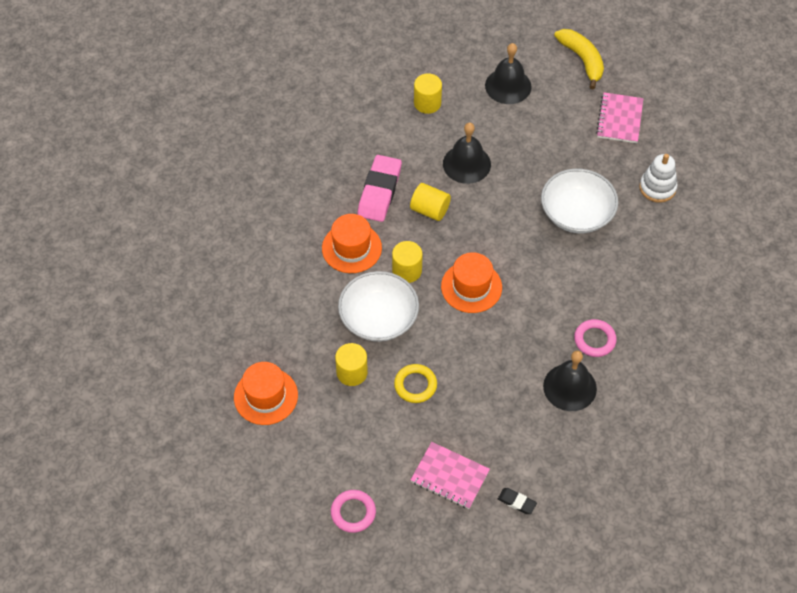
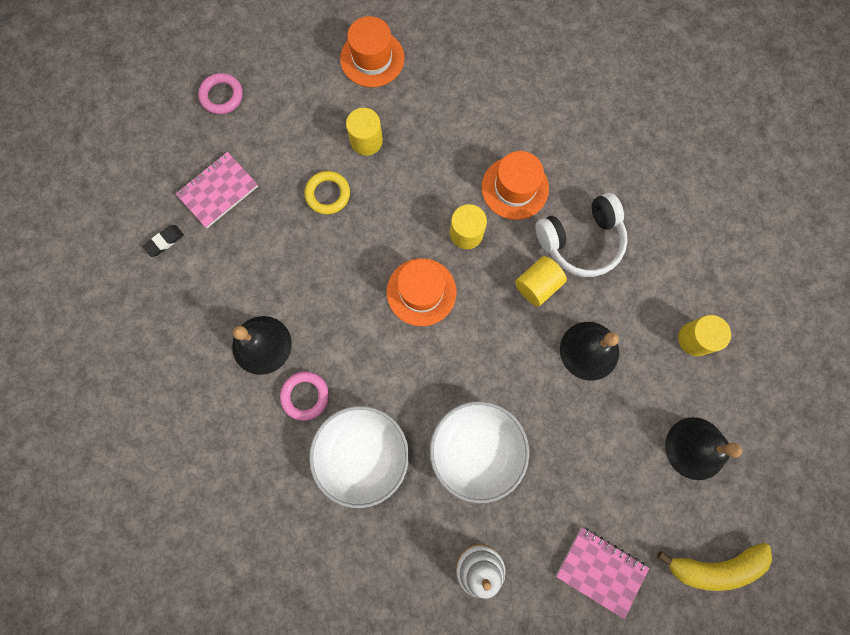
camera: 110 degrees right, 20 degrees up
(378, 318) = (419, 186): white bowl -> white bowl (362, 455)
(379, 191) = (580, 241): pink eraser -> white headphones

